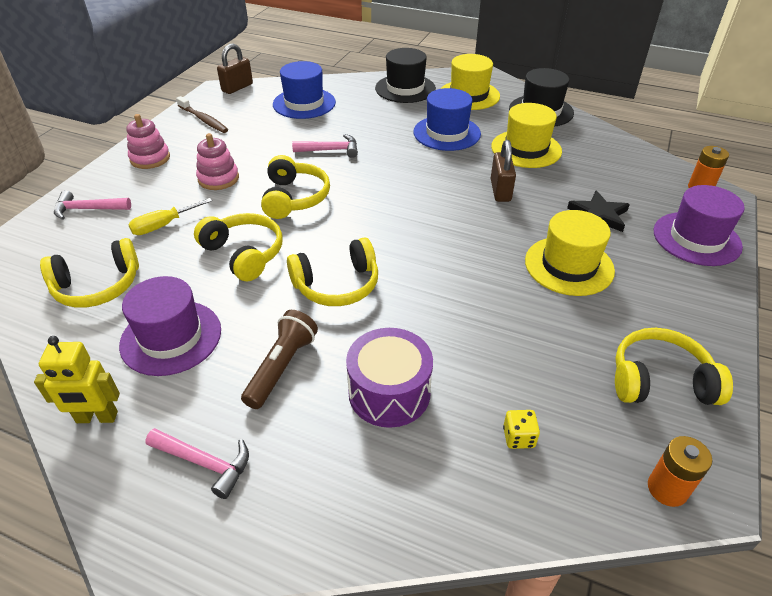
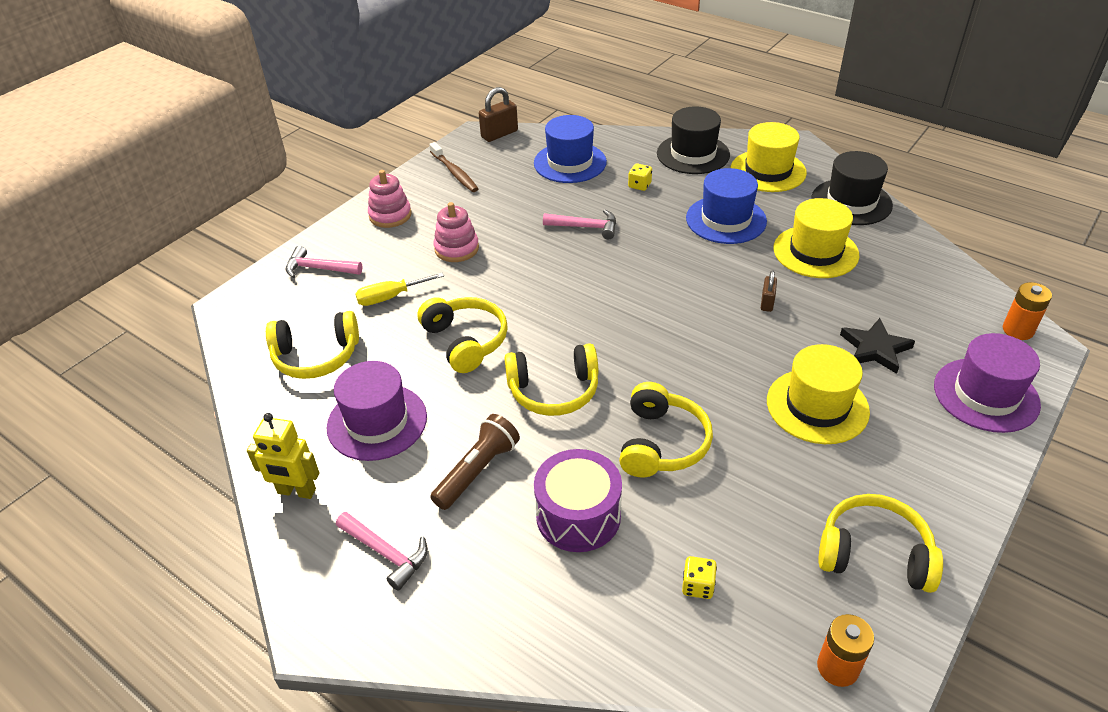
camera: 15 degrees right, 0 degrees up
(294, 198) = (532, 282): yellow headphones -> yellow headphones (662, 443)
(368, 115) = (639, 185): none -> yellow dice
(500, 191) = (767, 302): brown padlock -> brown padlock, size x0.60

